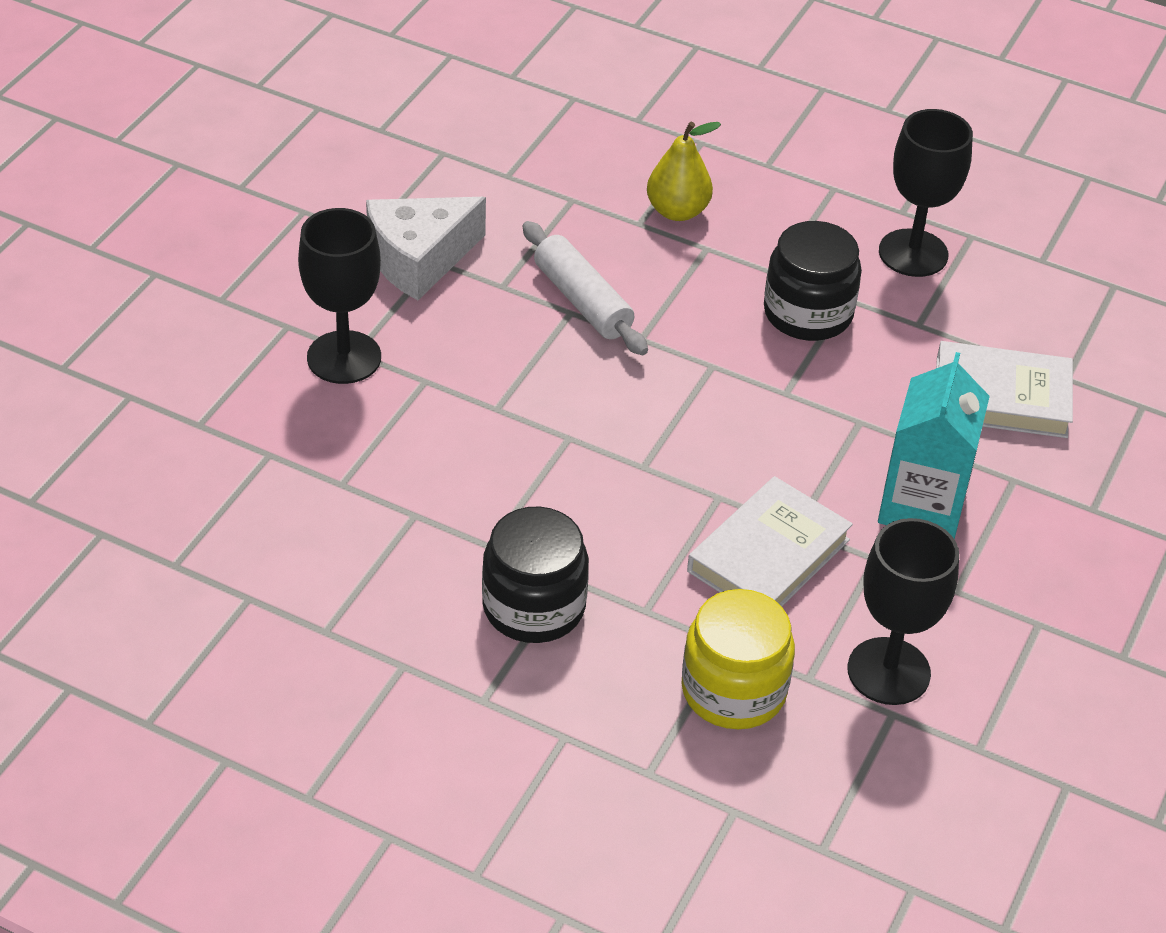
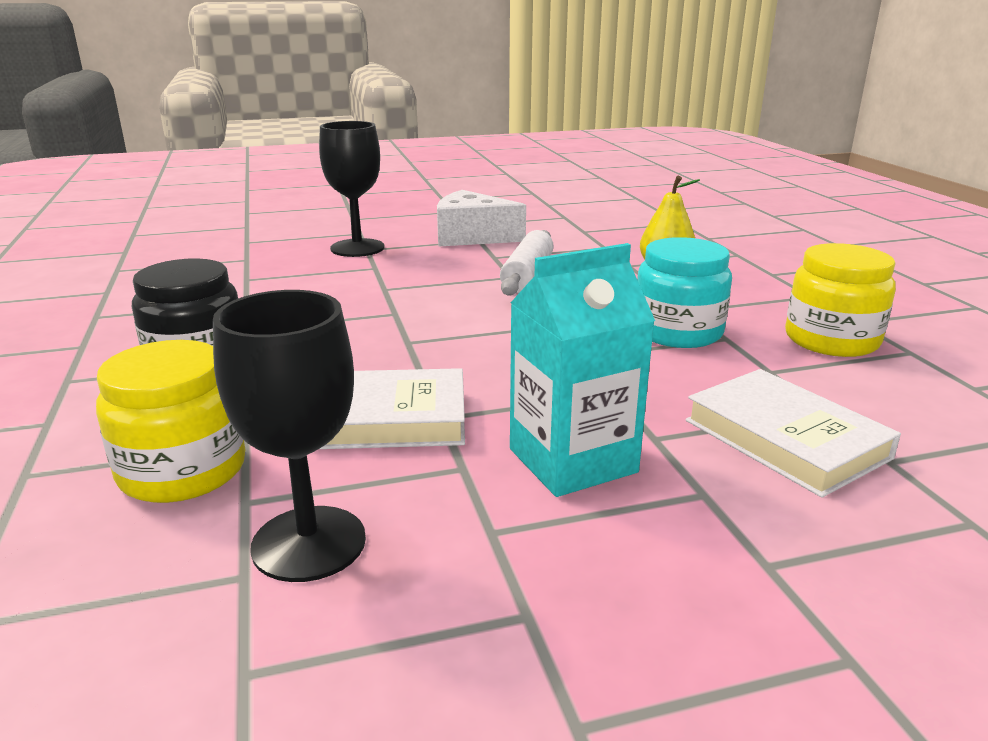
camera: 50 degrees right, 20 degrees down
(808, 313) = (677, 332): black jar -> turquoise jar
(913, 253) = (831, 340): black goblet -> yellow jar

